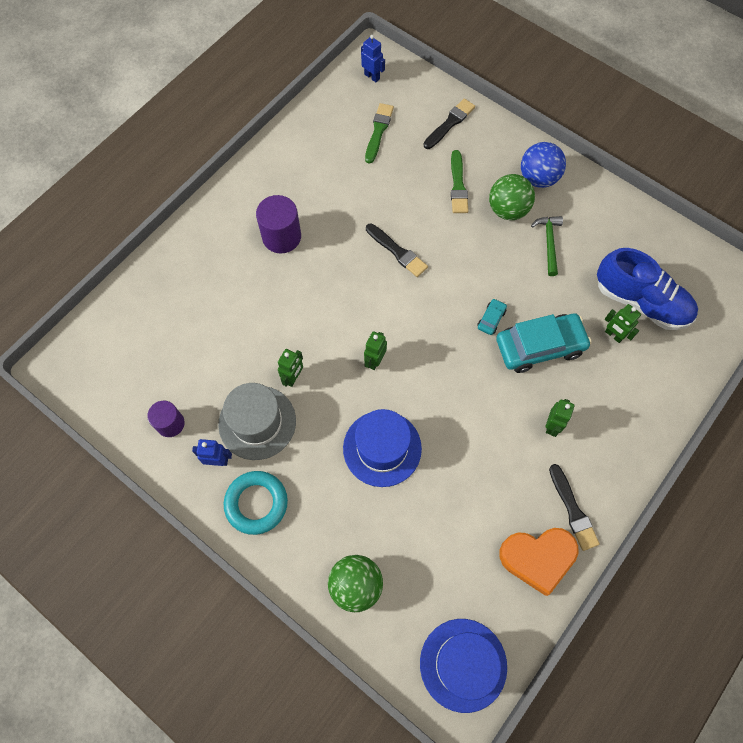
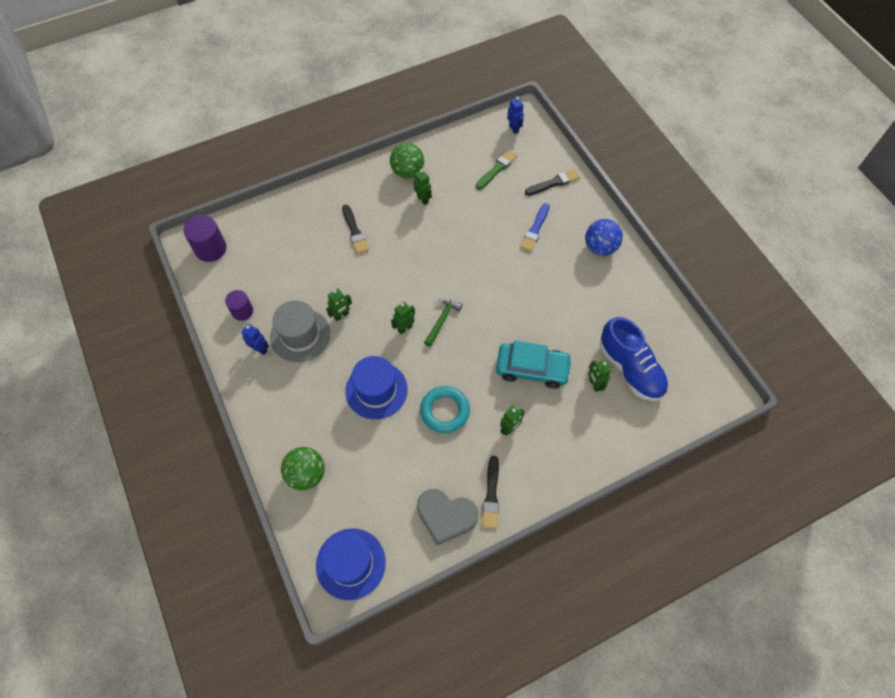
camera: 25 degrees right, 5 degrees down
(256, 503) = (270, 389): turquoise ring -> turquoise ring (445, 411)
(281, 237) = (386, 216): purple cylinder -> purple cylinder (210, 249)
(313, 199) = (423, 199): none -> green robot
(397, 251) = (463, 259): black brush -> black brush (354, 231)
(458, 185) = (535, 229): green brush -> blue brush
(491, 319) = (506, 334): turquoise car -> none
(508, 210) = (563, 261): green ball -> green ball (407, 172)
(538, 558) = (446, 516): orange heart -> grey heart
(548, 243) = (581, 297): green hammer -> green hammer (442, 320)

